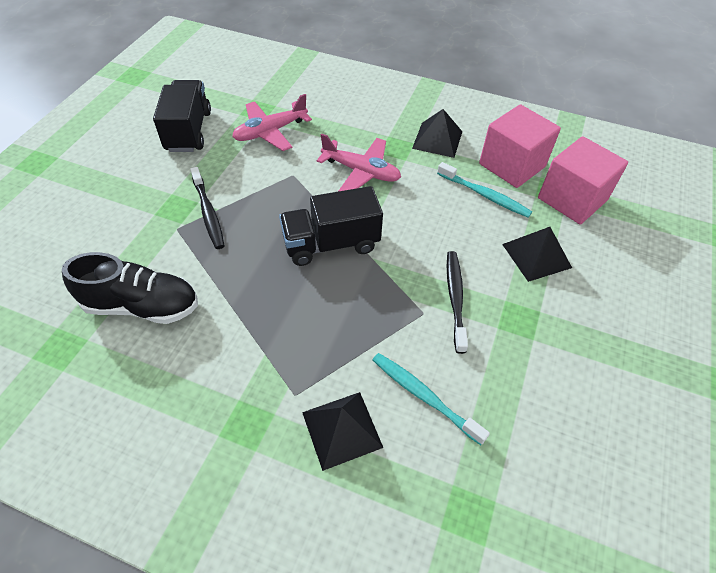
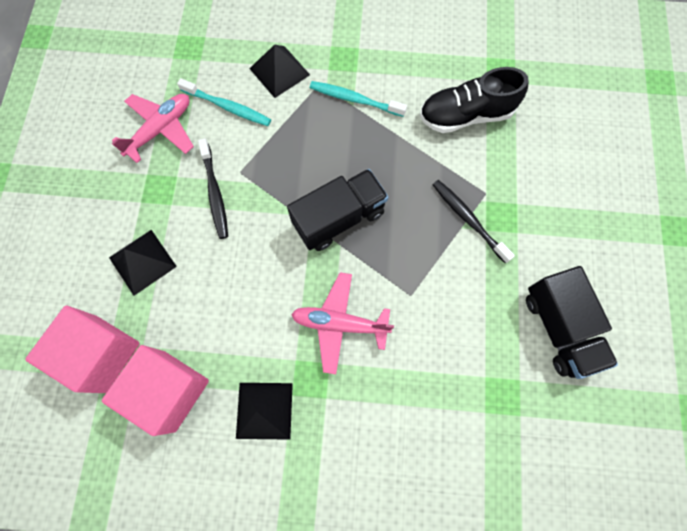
camera: 165 degrees right, 20 degrees up
(270, 132) = (467, 358): pink plane -> pink plane (160, 130)
(484, 195) = (198, 329): turquoise toothbrush -> turquoise toothbrush (355, 99)

